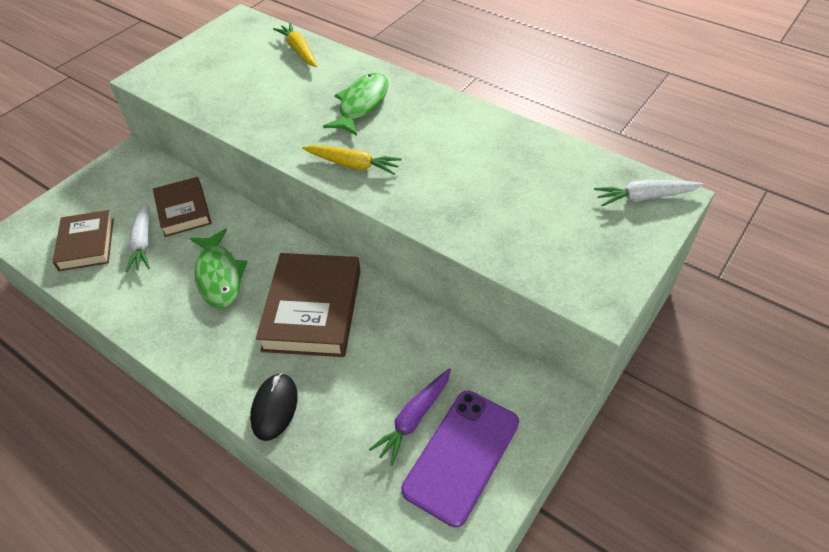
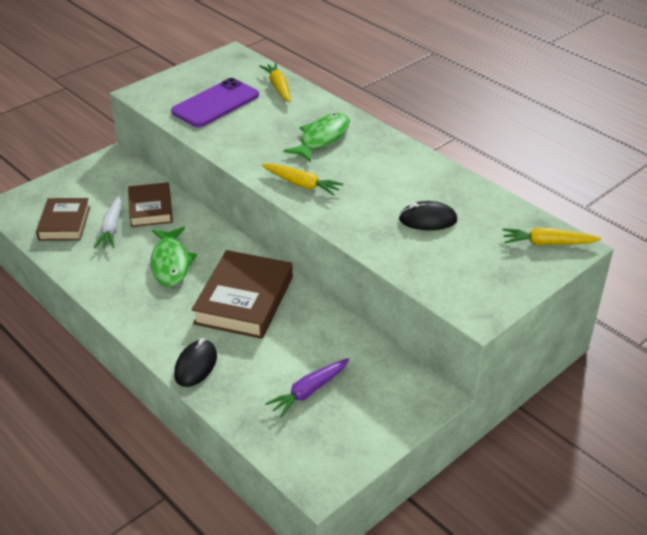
camera: 10 degrees right, 10 degrees down
(461, 455) = (341, 423): purple phone -> purple phone (215, 103)
(505, 188) = (427, 220): none -> black mouse
(644, 197) = (547, 243): white carrot -> yellow carrot

